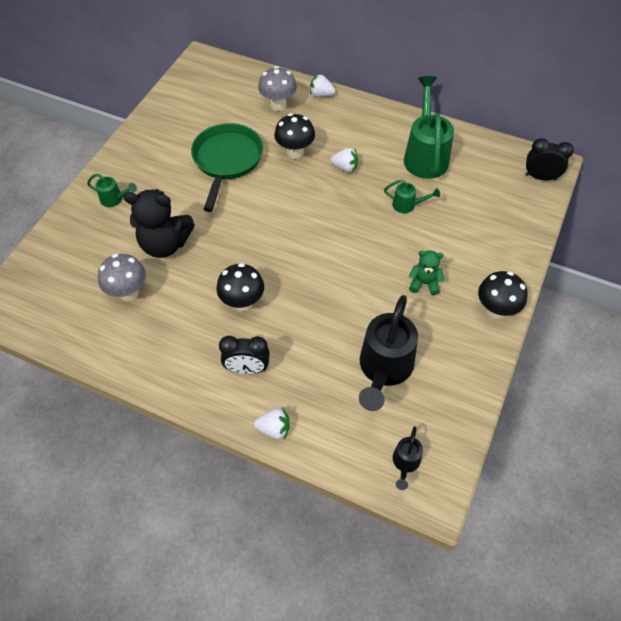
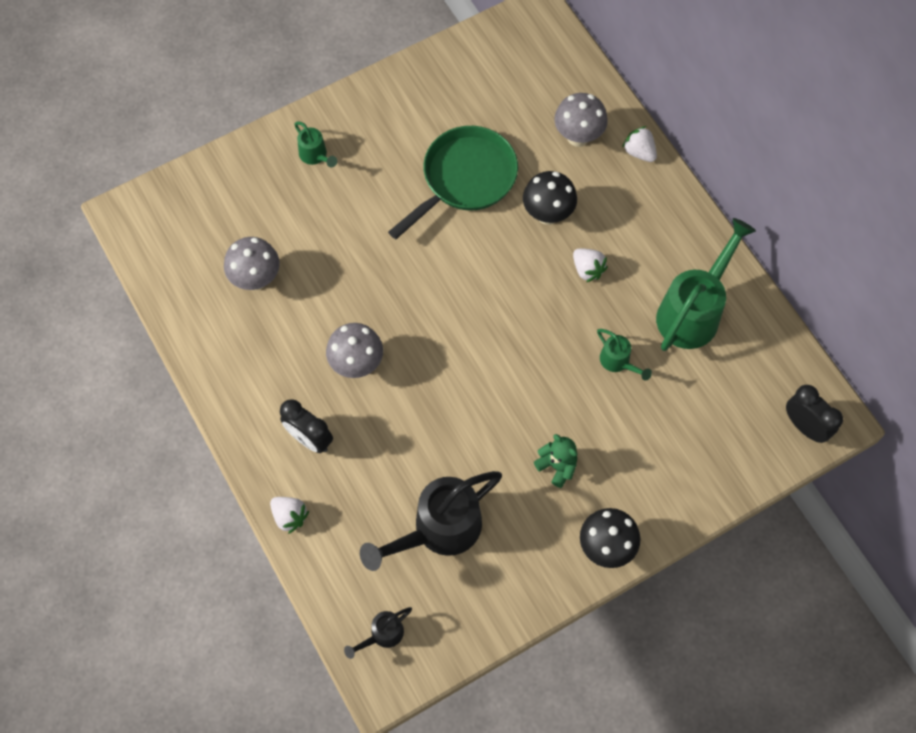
camera: 35 degrees right, 10 degrees up
(165, 244) = (328, 245): black teddy bear -> none
(243, 303) = (357, 364): black mushroom -> grey mushroom

